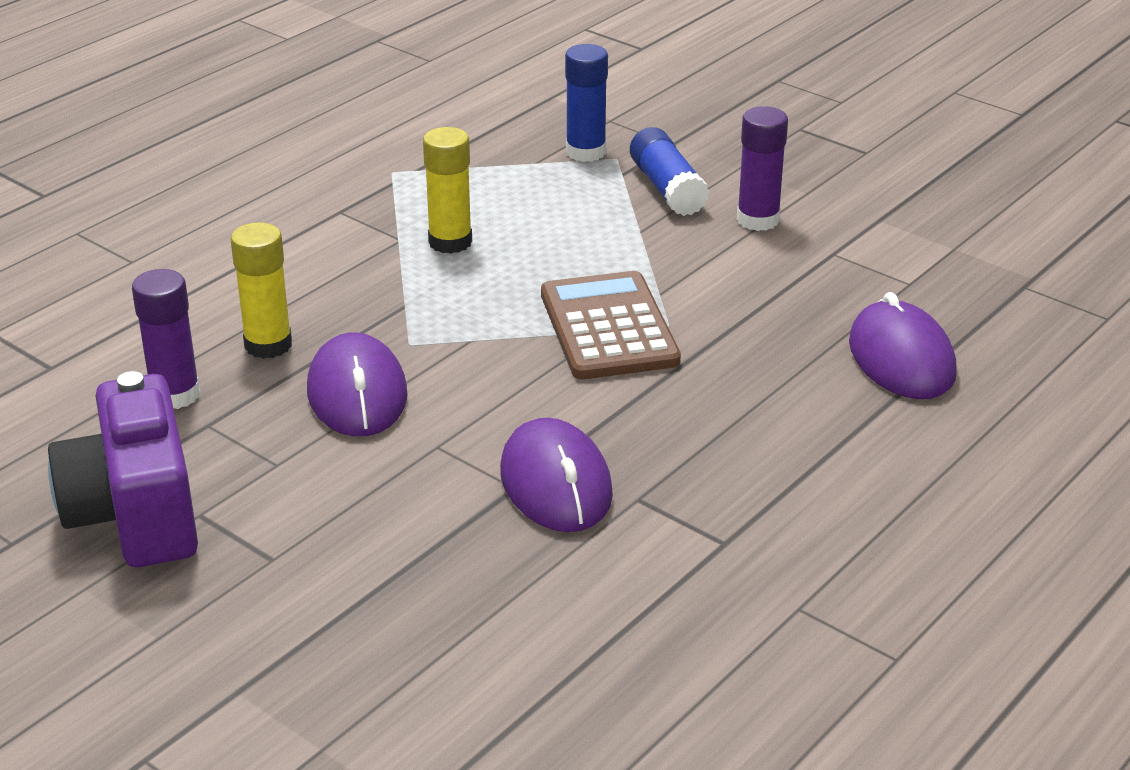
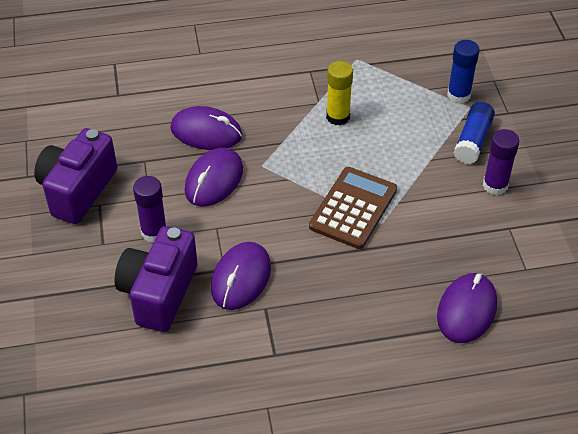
camera: 40 degrees right, 15 degrees up
(175, 395) = (147, 137): purple glue stick -> purple glue stick (154, 232)
(268, 345) = (206, 132): yellow glue stick -> purple mouse
(451, 568) = (159, 293): none -> purple camera

